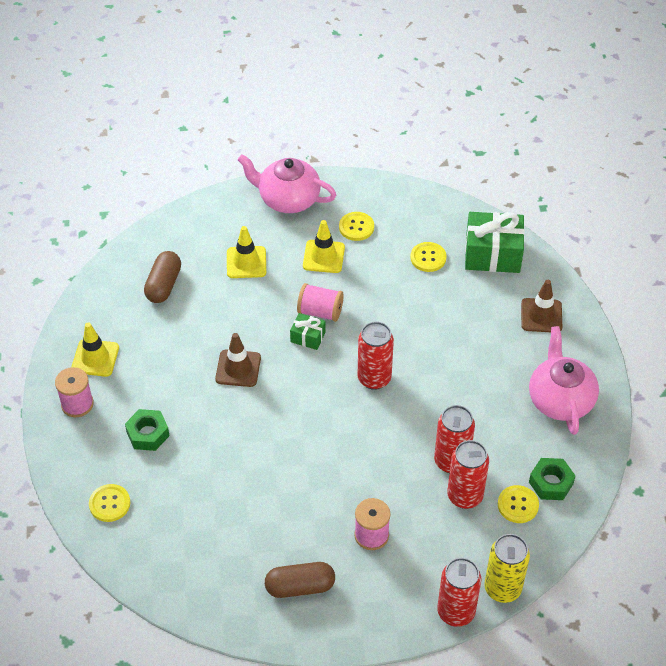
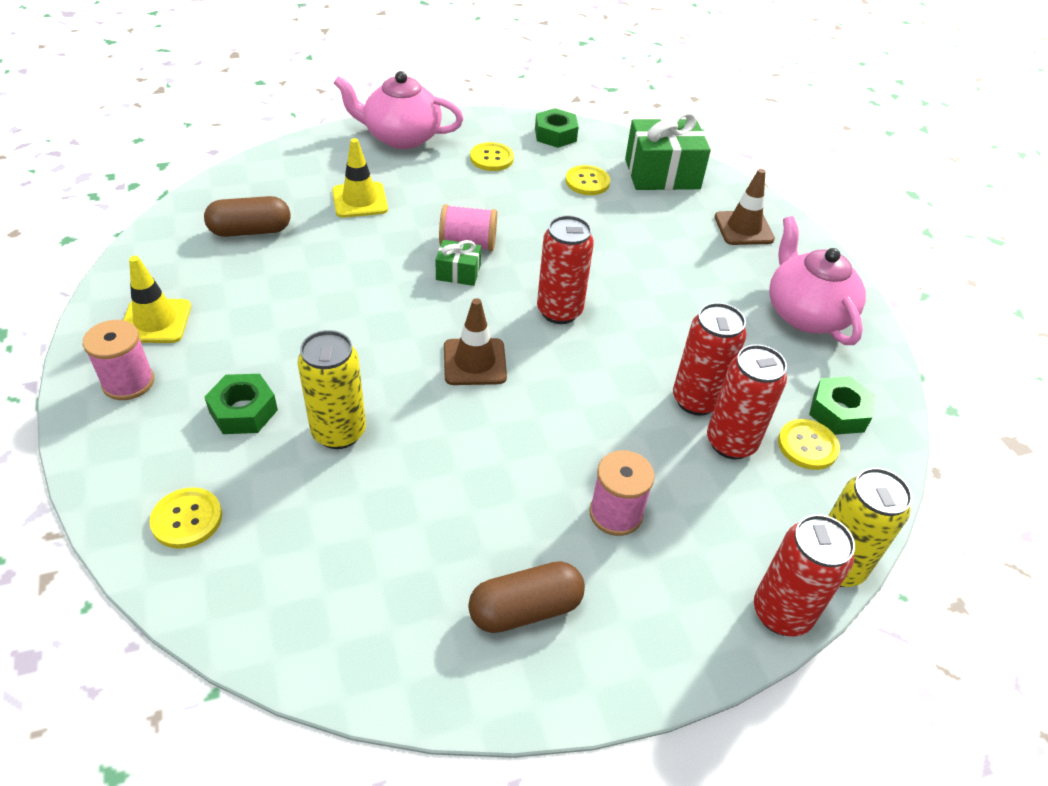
camera: 15 degrees left, 5 degrees down
(163, 285) = (250, 231): brown capsule -> brown capsule turned 75 degrees clockwise
(206, 456) = (339, 432): none -> yellow can
(238, 368) = (369, 316): brown traffic cone -> brown traffic cone (474, 362)
(323, 256) = (458, 188): yellow traffic cone -> none
(415, 205) = (555, 135): none -> green nut

